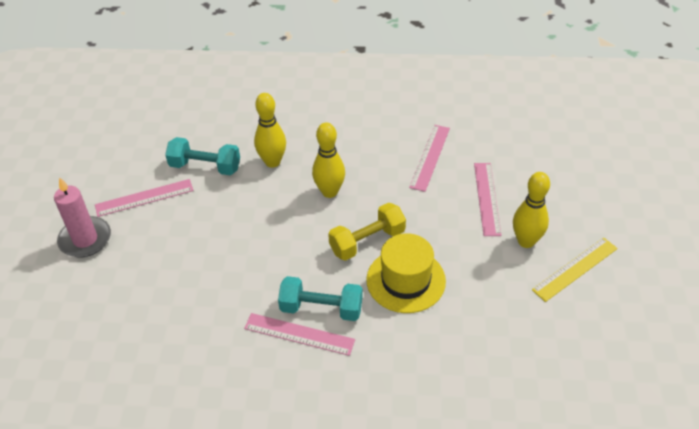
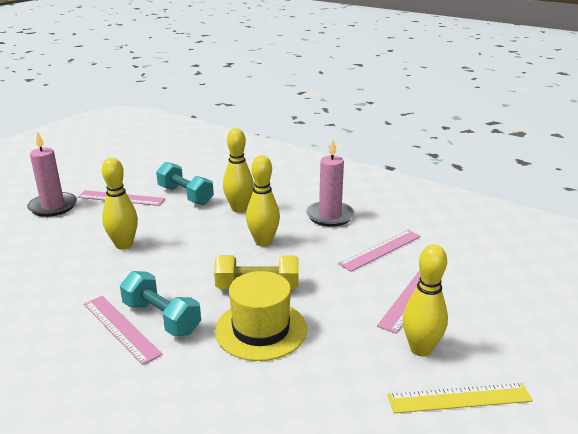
camera: 30 degrees right, 20 degrees down
(210, 252) = (124, 245): none -> yellow bowling pin
(359, 136) = (330, 216): none -> pink candle

